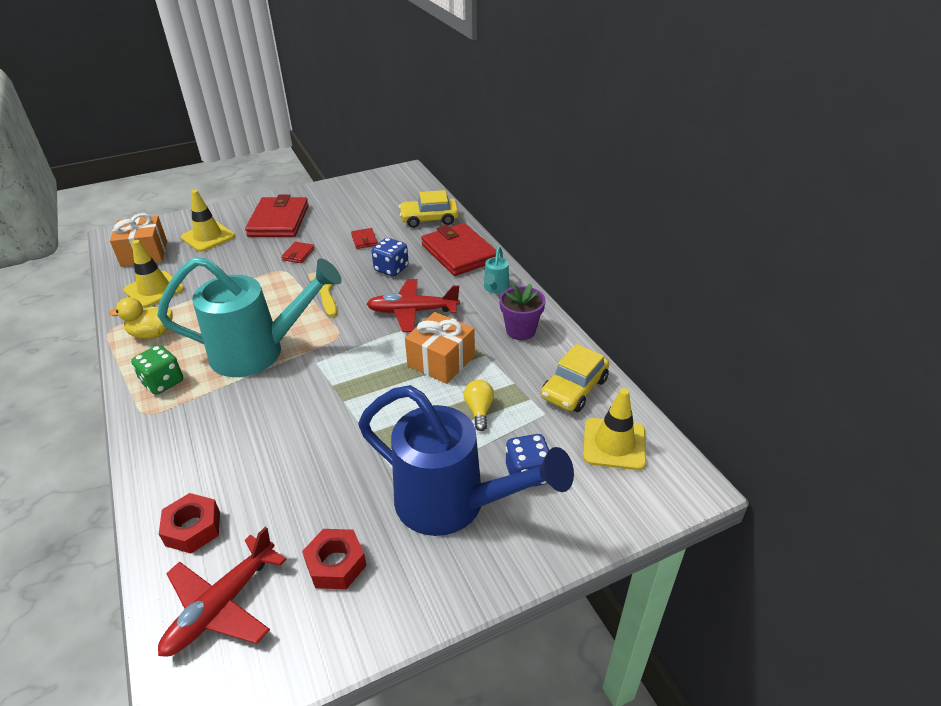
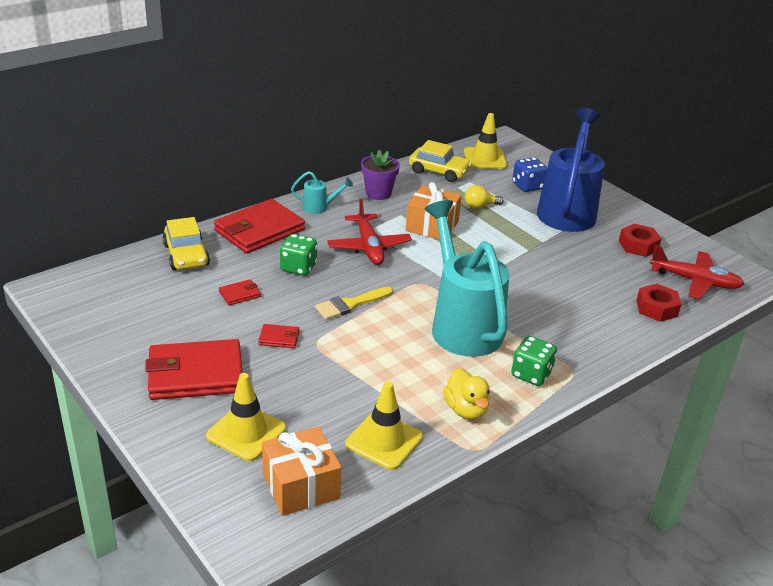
camera: 105 degrees left, 5 degrees down
(391, 269) = (298, 268): blue dice -> green dice

